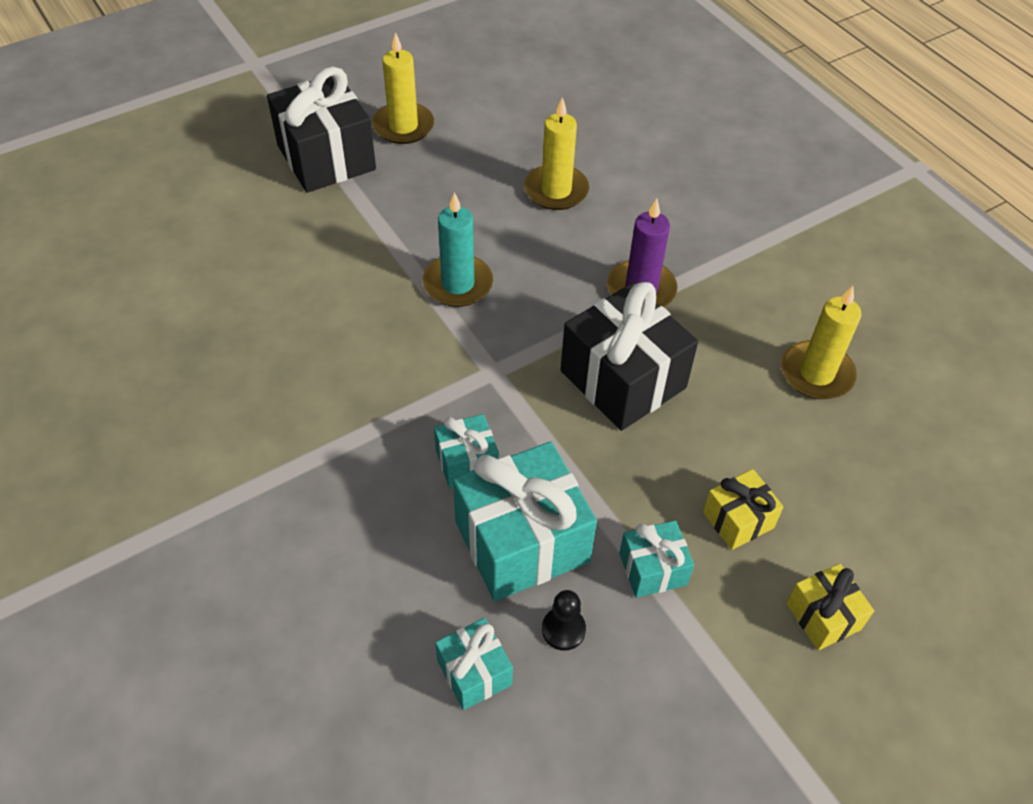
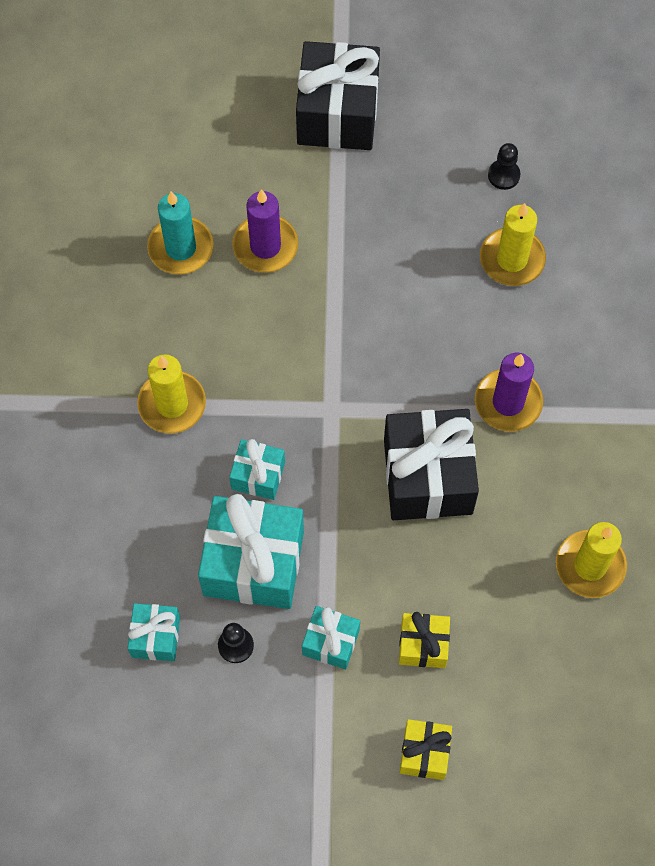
camera: 35 degrees right, 15 degrees up
(333, 277) = (265, 246): none -> purple candle
(403, 126) = (427, 112): yellow candle -> yellow candle (172, 404)
(458, 284) = (360, 310): turquoise candle -> turquoise candle (180, 248)
(501, 140) = (503, 175): none -> black pawn

